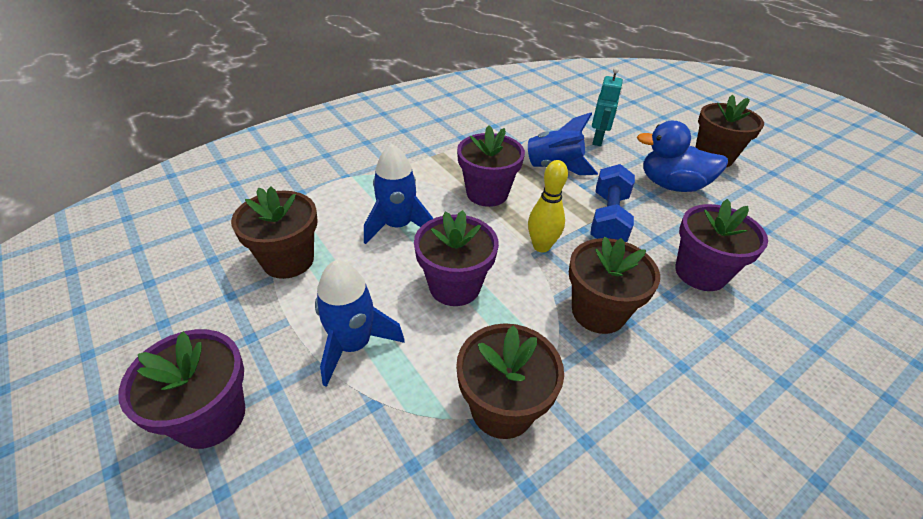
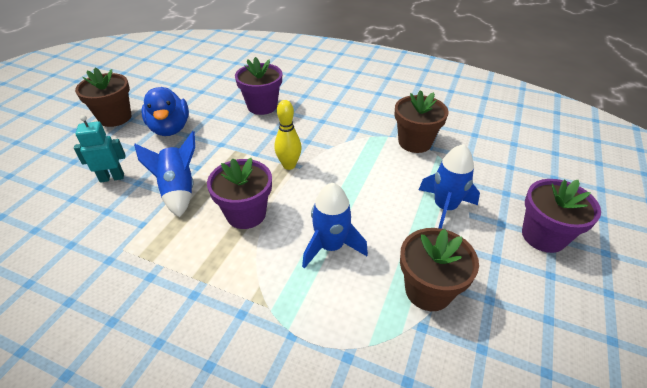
camera: 120 degrees left, 0 degrees up
(454, 286) = (360, 188): purple flower pot -> none
(598, 312) = (326, 131): brown flower pot -> none
(608, 219) = (234, 146): blue dumbbell -> none

